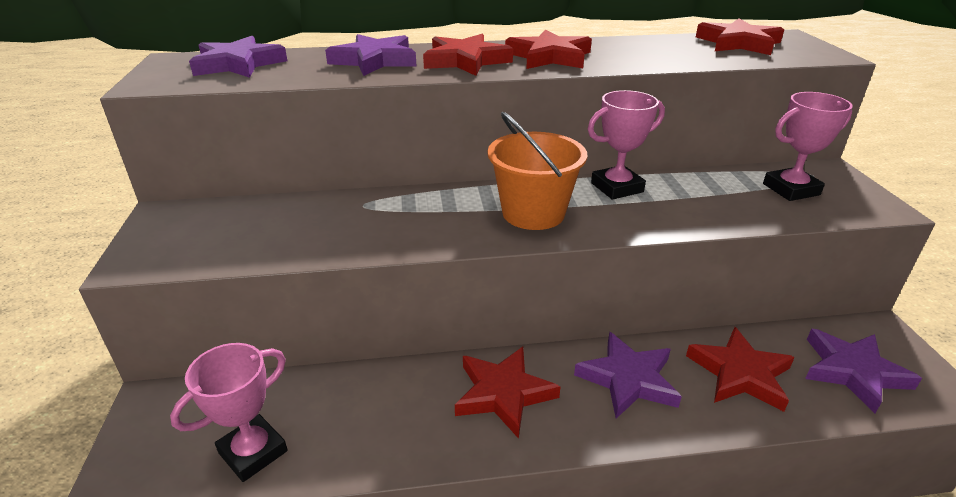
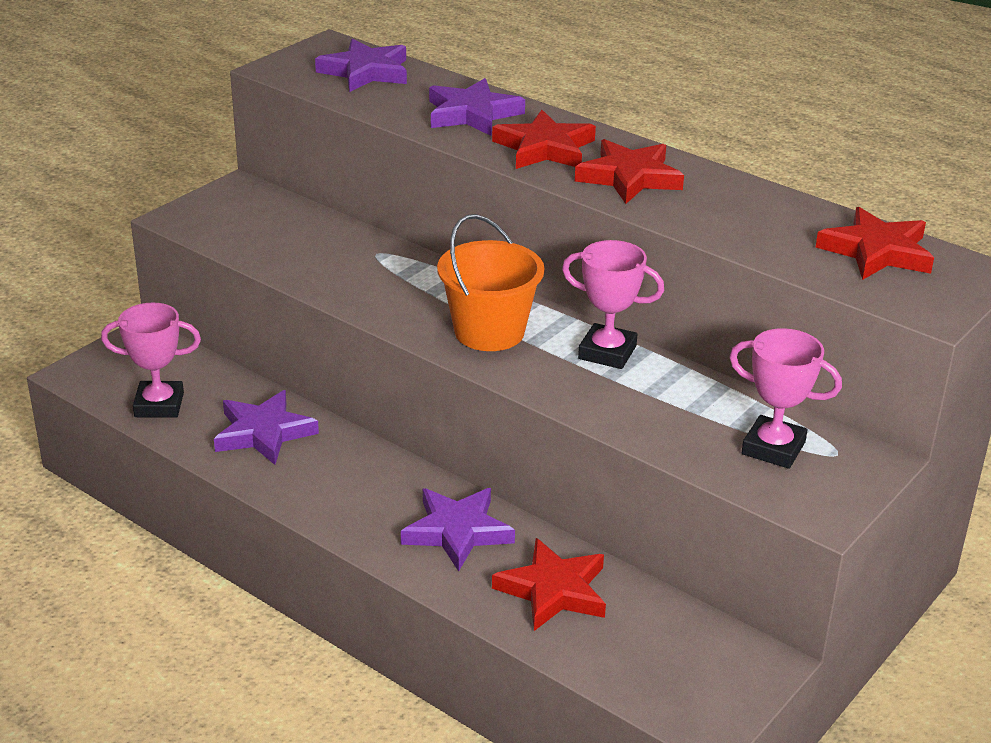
camera: 45 degrees right, 0 degrees up
(503, 393) = (353, 477): red star -> none
(853, 372) = (656, 658): purple star -> purple star (263, 432)

